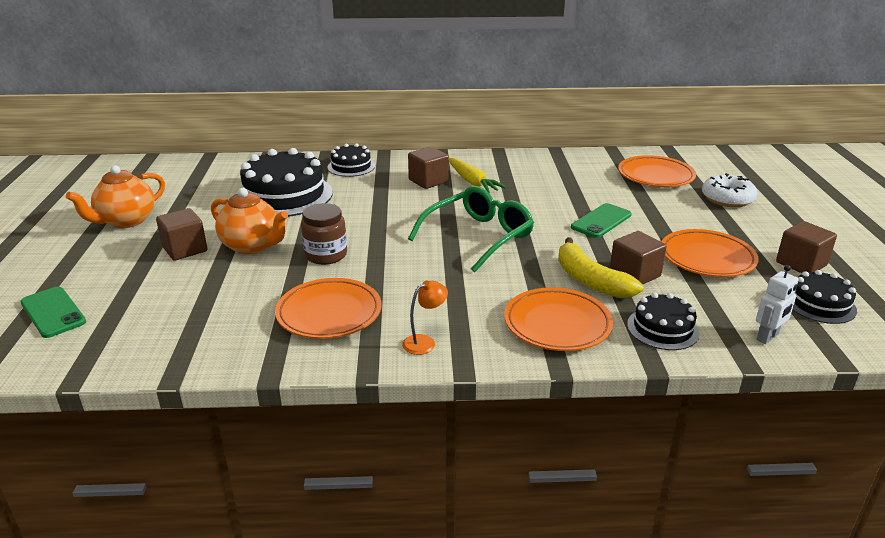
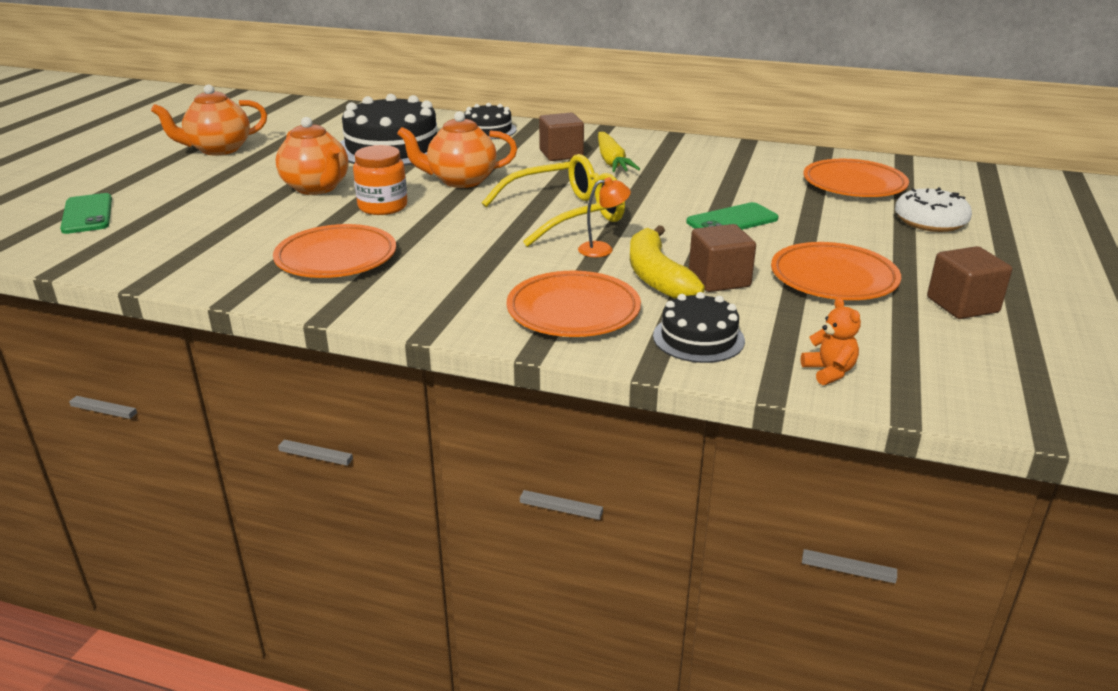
camera: 20 degrees right, 0 degrees up
(185, 249) = (250, 181): brown cube -> none
(326, 255) = (383, 207): brown jar -> orange jar
(369, 219) = (460, 181): none -> orange teapot
(424, 342) = (409, 301): orange lamp -> orange lamp (602, 249)
(478, 237) = (566, 214): green glasses -> yellow glasses
(767, 337) = (829, 372): white robot -> orange teddy bear
(819, 304) = (942, 351): black cake -> none

